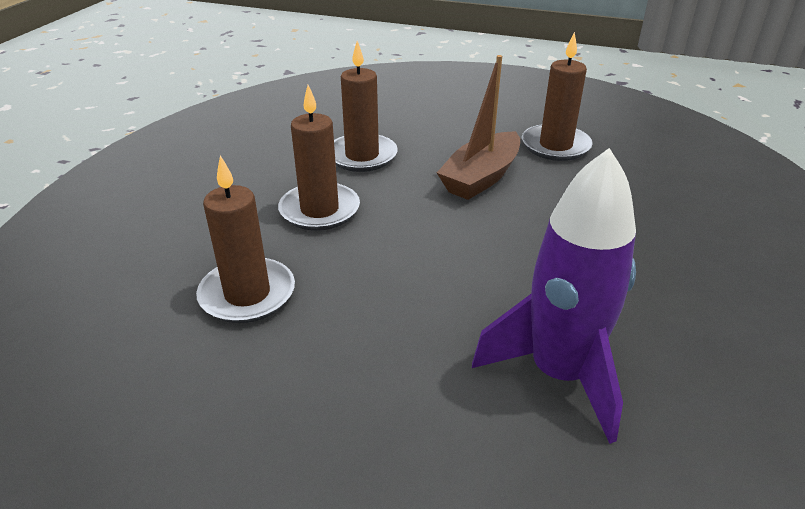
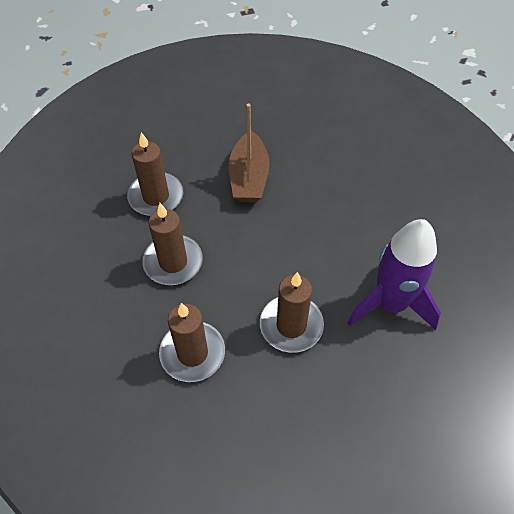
camera: 35 degrees left, 20 degrees up
(555, 146) = (272, 122): brown candle -> brown candle (291, 325)

